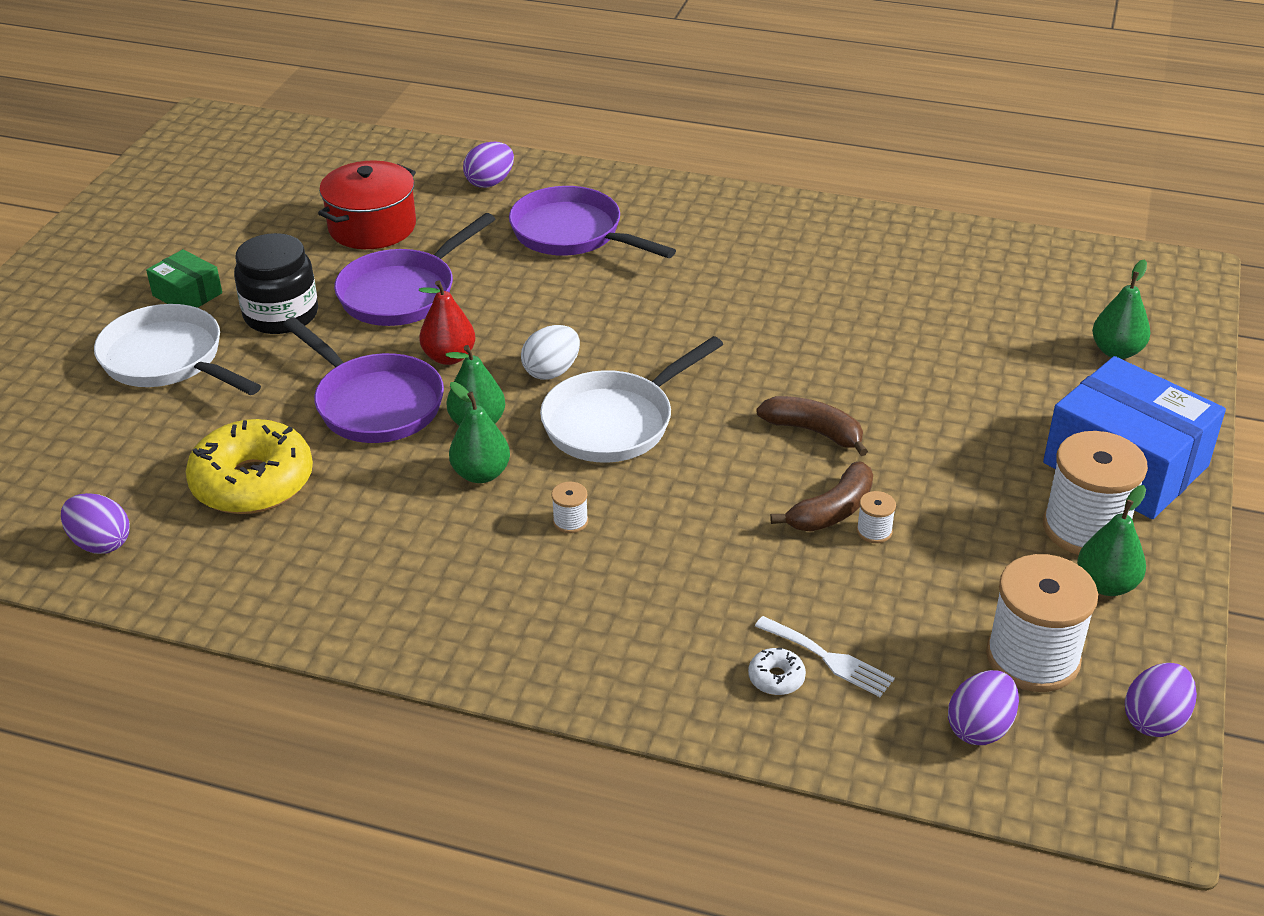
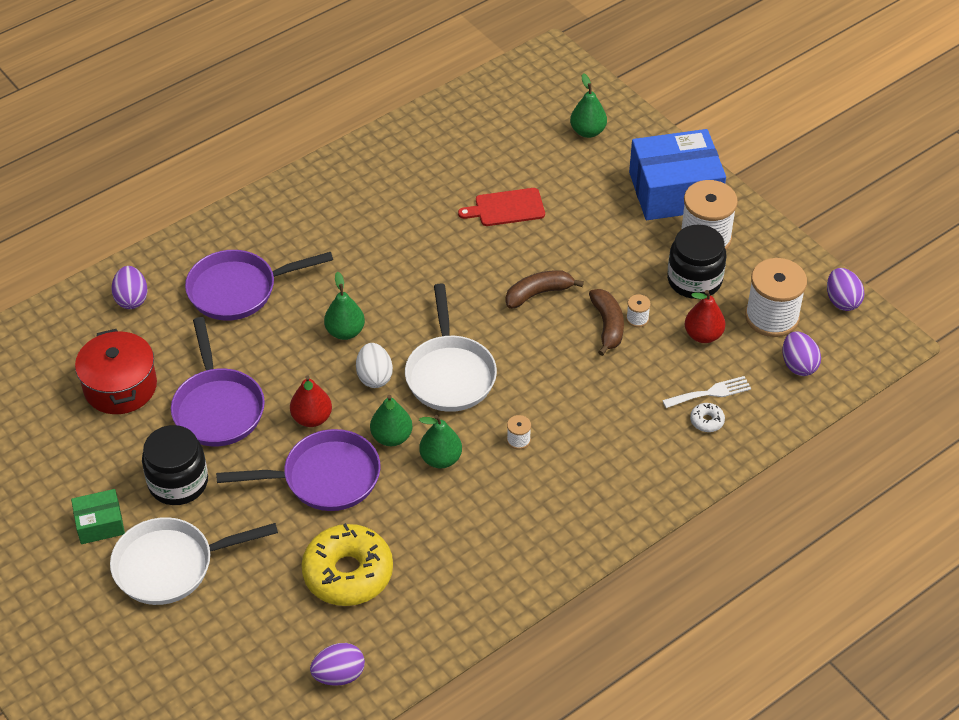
camera: 55 degrees left, 10 degrees up
(912, 347) = (506, 208): none -> red cutting board
(918, 604) = (703, 335): none -> red pear
(1001, 552) = (694, 280): none -> black jar
(1106, 585) = (748, 257): green pear -> green pear (345, 332)

